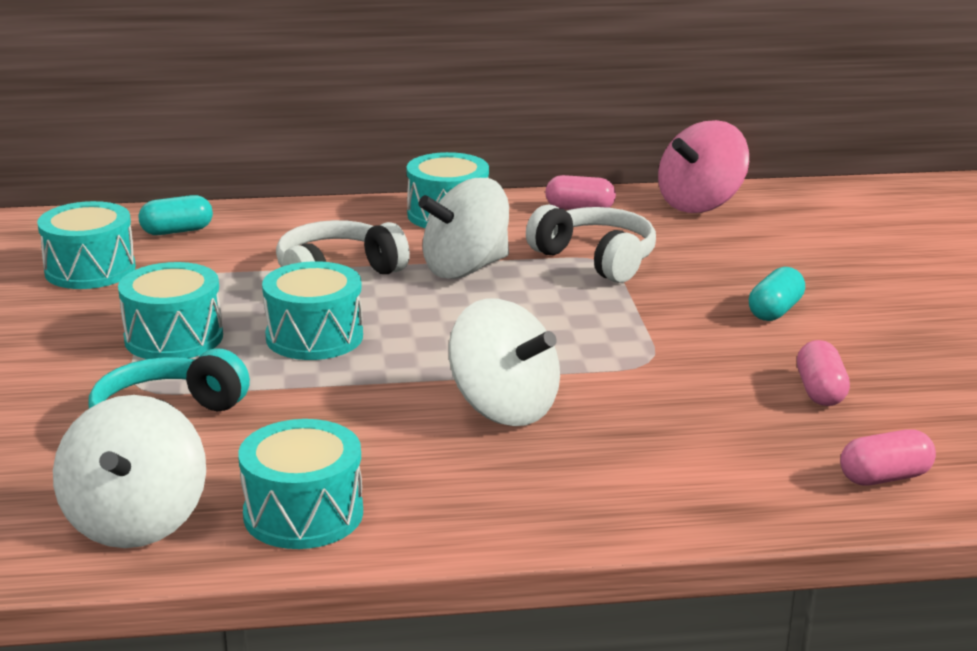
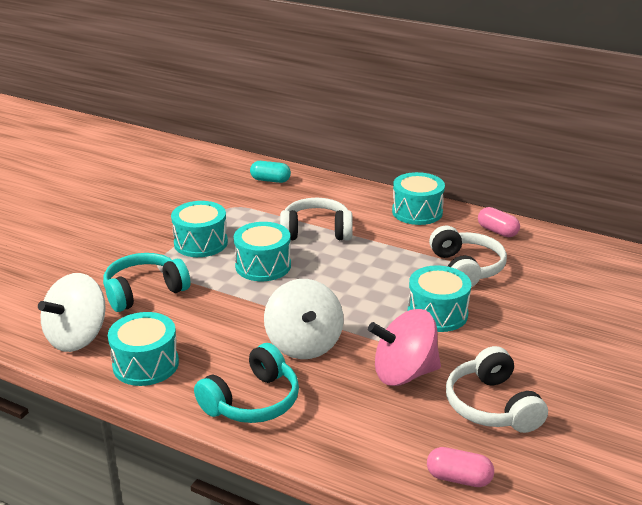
camera: 35 degrees right, 5 degrees up
(90, 270) = (208, 191): turquoise drum -> turquoise drum (437, 313)
(465, 268) = (386, 250): white spinning top -> none
(526, 497) = (252, 401): none -> turquoise headphones
(700, 204) = (578, 251): pink spinning top -> pink spinning top (404, 373)
(775, 311) = (532, 341): turquoise capsule -> none
(820, 391) = (492, 406): pink capsule -> white headphones

